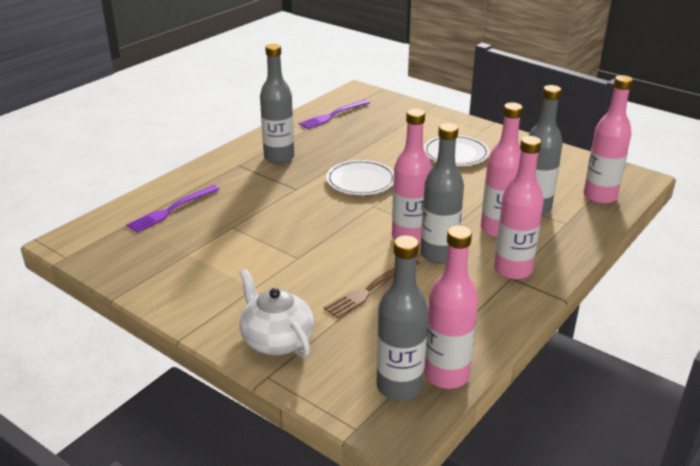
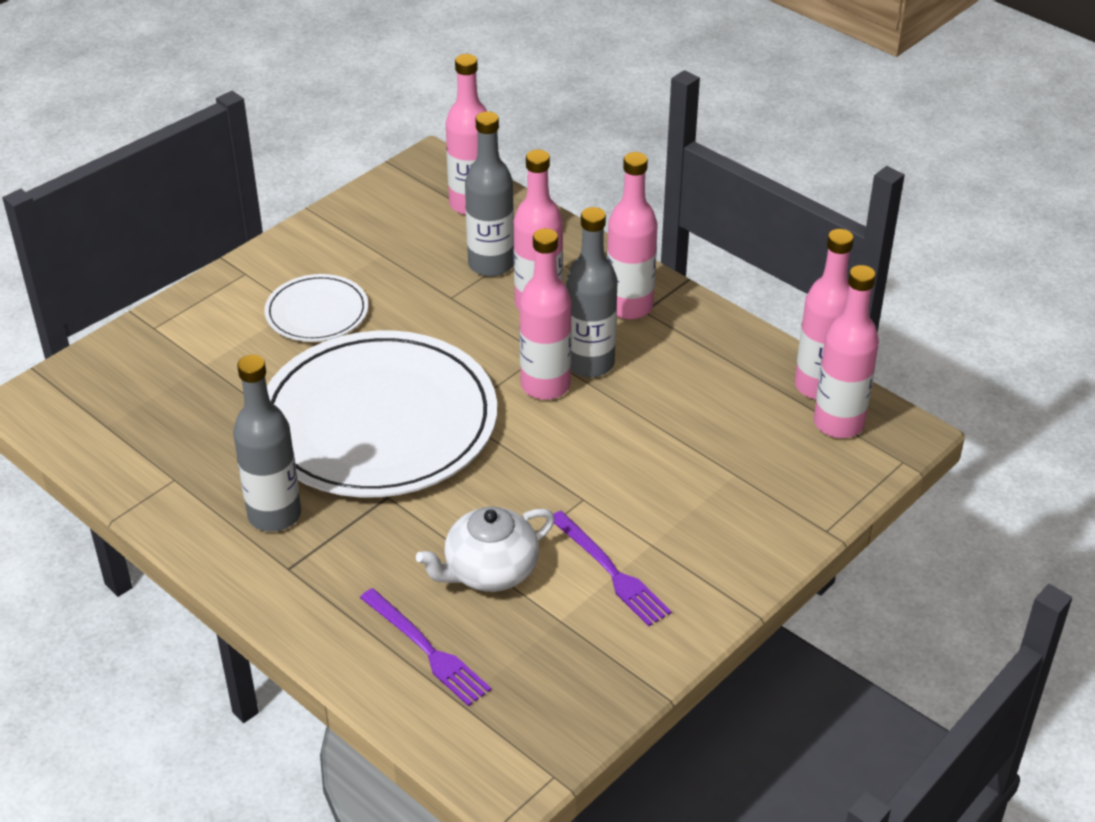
camera: 85 degrees left, 10 degrees up
(276, 340) = (761, 522): white teapot -> white teapot (490, 571)
(333, 115) = (127, 440): purple fork -> purple fork (611, 571)
(361, 180) = (378, 421): white plate -> white plate, size x2.15
(371, 289) = (660, 431): brown fork -> none
(399, 387) = (838, 423): grey bottle -> pink bottle

